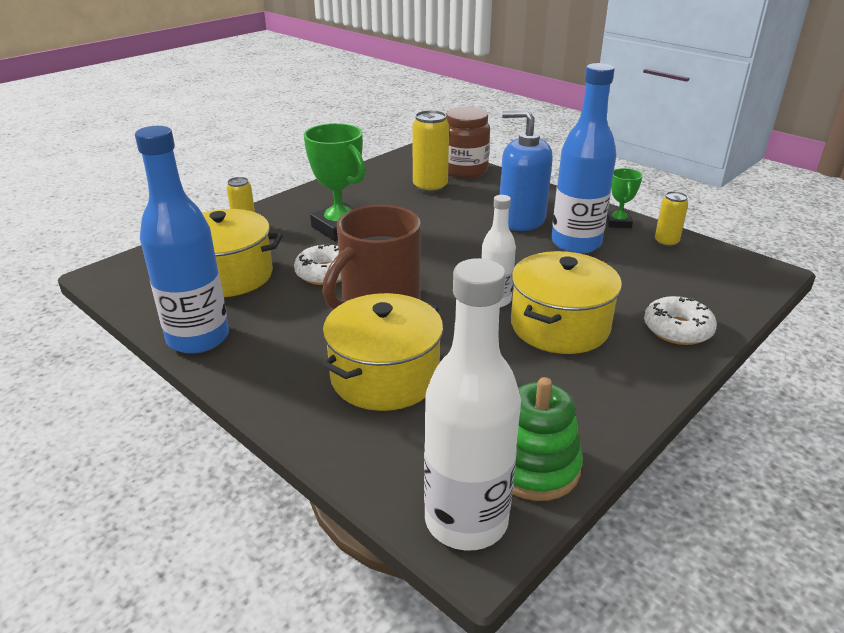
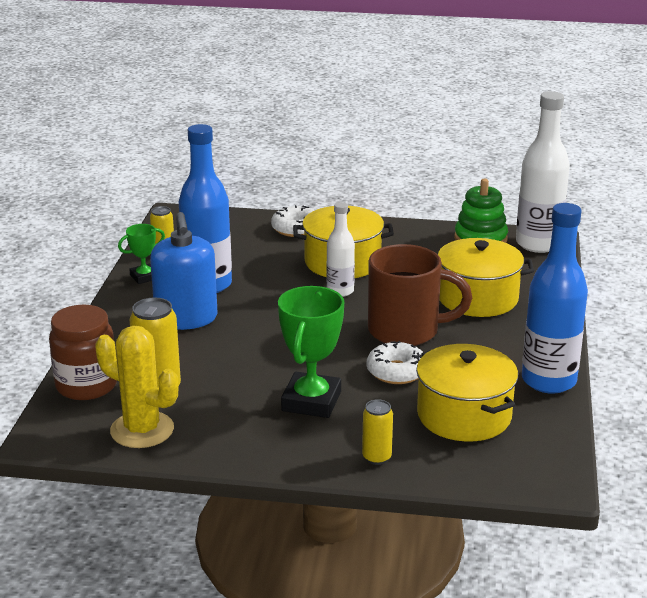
camera: 125 degrees left, 5 degrees down
(390, 173) = (142, 430): none -> yellow cactus

